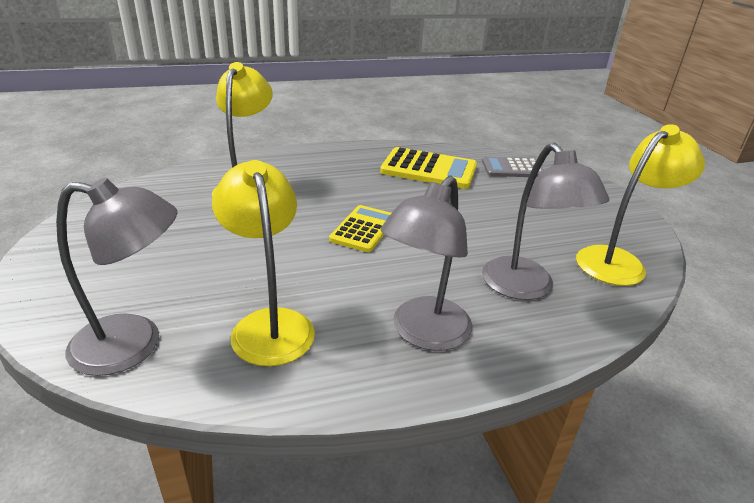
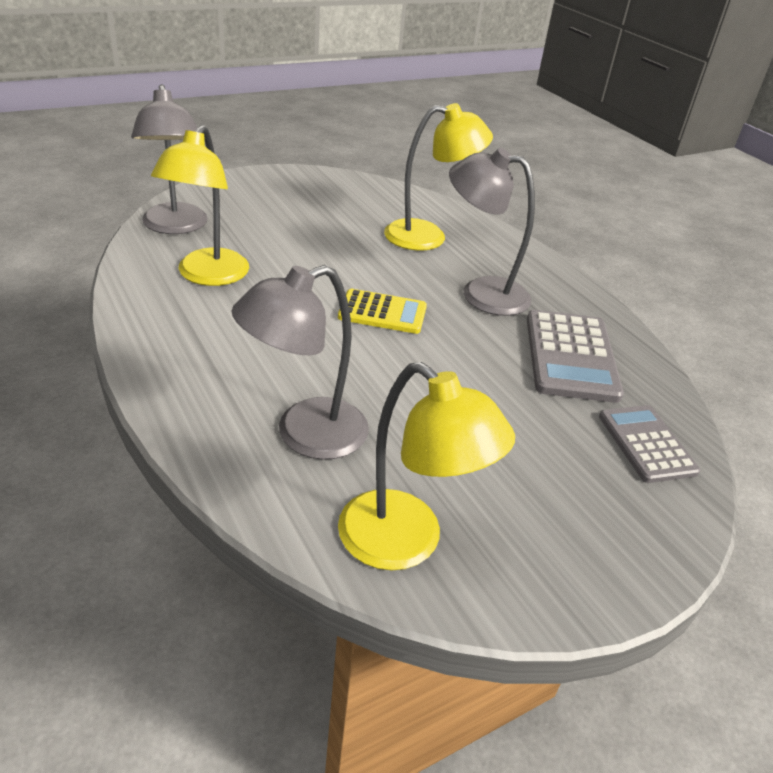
camera: 75 degrees right, 5 degrees up
(269, 324) = (207, 276): yellow lamp -> yellow lamp turned 135 degrees clockwise
(423, 334) = (207, 358): grey lamp -> grey lamp (481, 293)
(429, 169) = (571, 356): yellow calculator -> grey calculator

